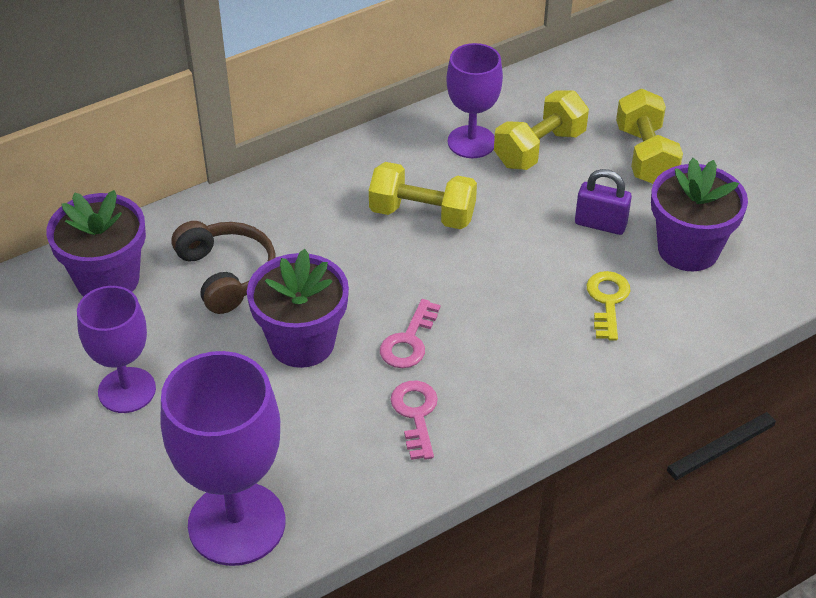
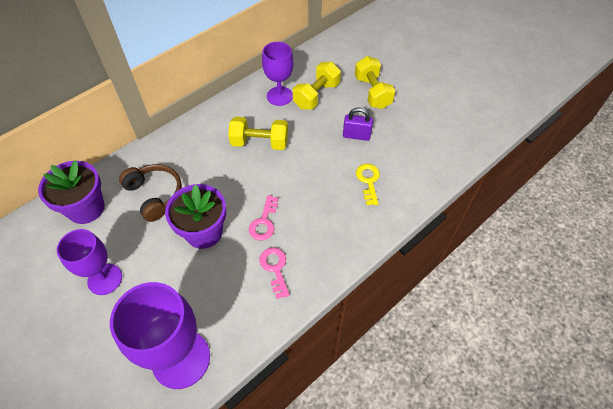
camera: 10 degrees left, 10 degrees up
(688, 249) = (405, 144): purple flower pot -> none

